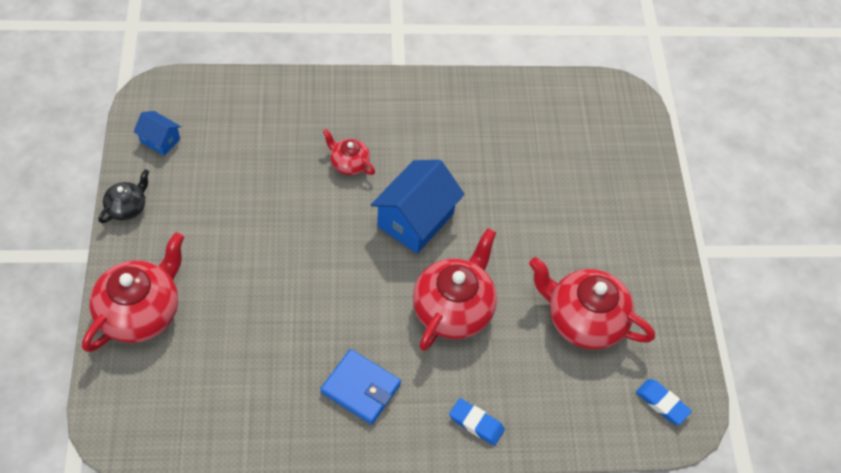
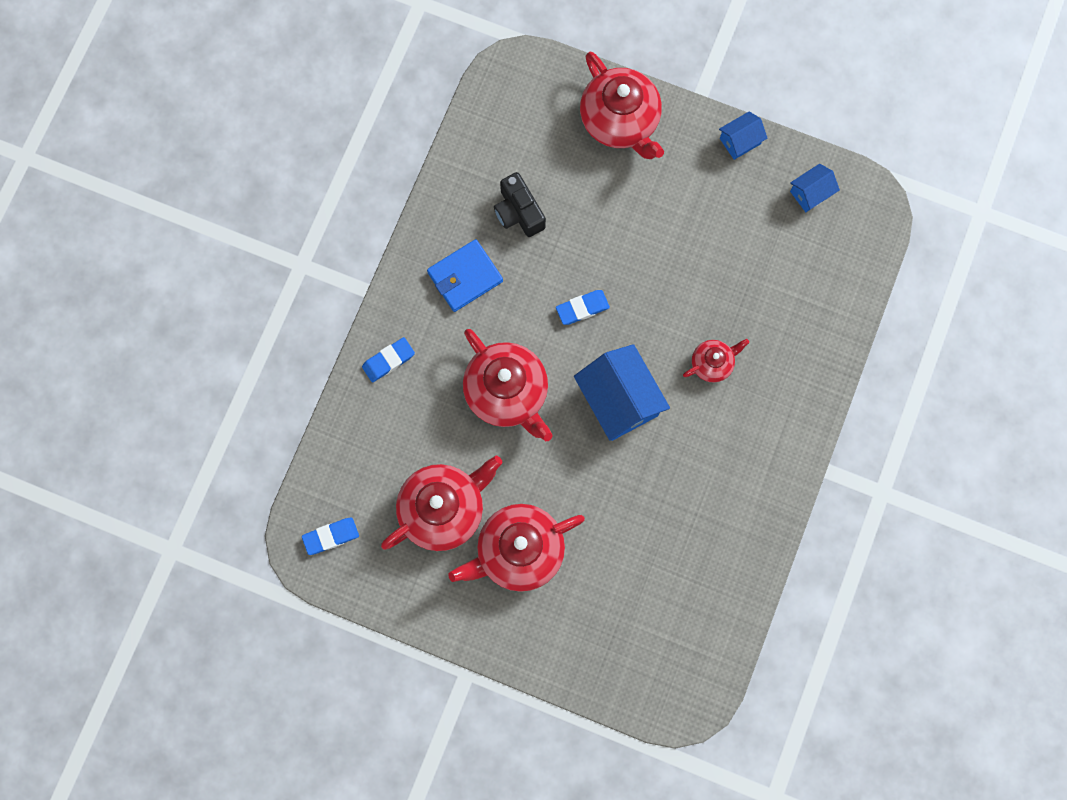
camera: 120 degrees right, 20 degrees up
(127, 207) = (740, 141): black teapot -> blue house
(273, 366) = (518, 212): none -> black camera
(345, 277) = (582, 308): none -> blue eraser
(584, 248) = (518, 551): none -> red teapot

